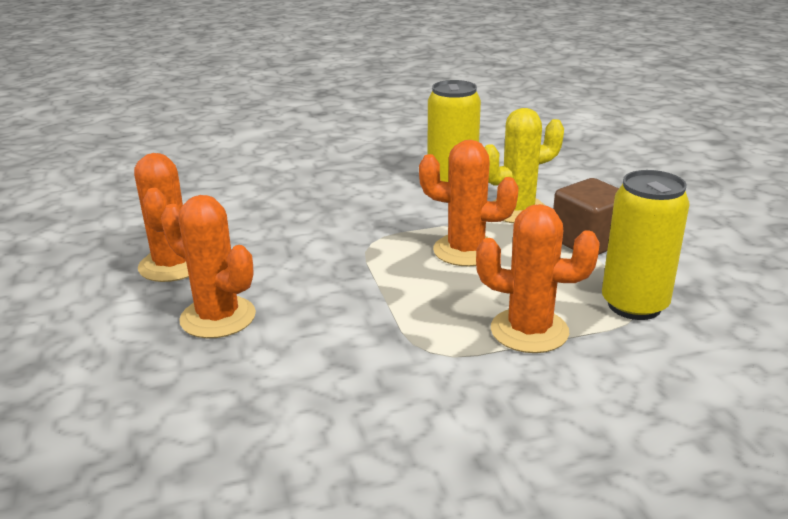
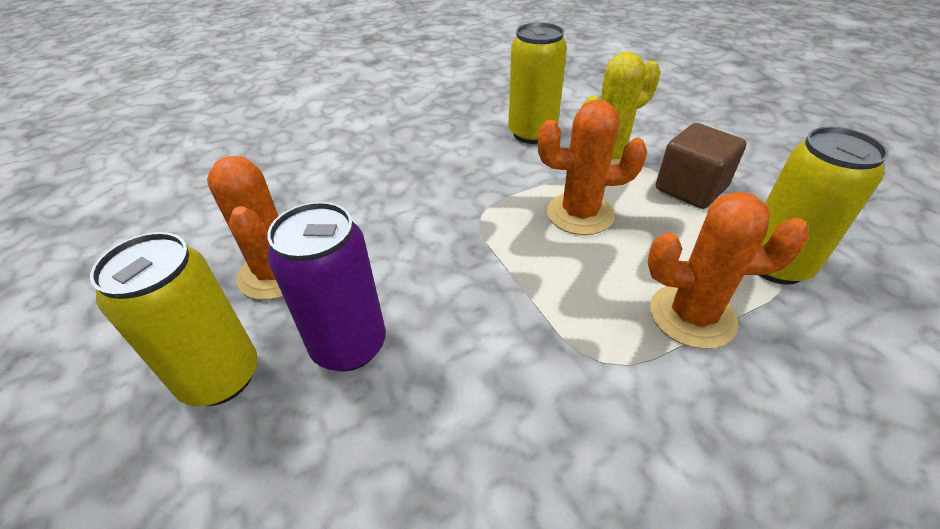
camera: 10 degrees left, 15 degrees up
(108, 325) = (220, 377): none -> yellow can
(218, 317) = (349, 345): orange cactus -> purple can

